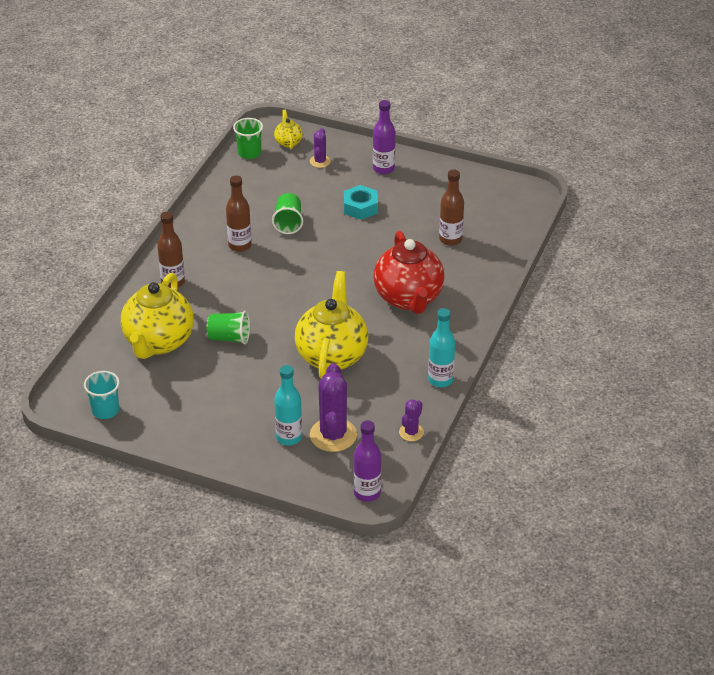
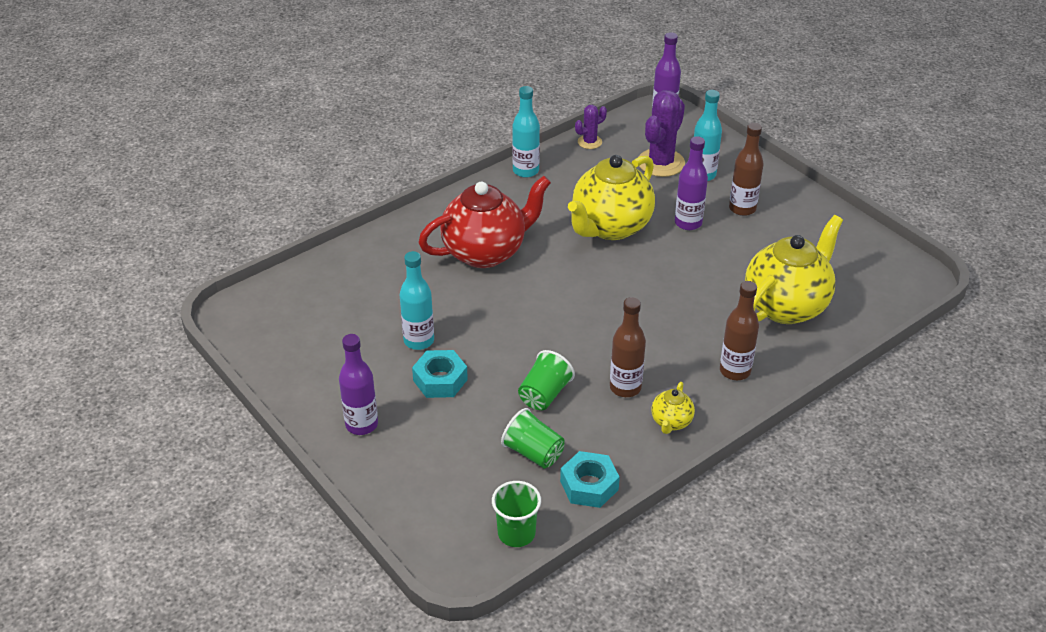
camera: 150 degrees left, 0 degrees up
(105, 410) = (874, 258): turquoise cup -> none
(225, 187) = (589, 485): none -> turquoise nut
(229, 338) = (705, 282): green cup -> green cup (533, 453)
(272, 384) = (688, 223): none -> purple bottle
(288, 142) = (448, 528): yellow teapot -> yellow teapot (671, 422)
(320, 161) = (431, 473): purple cactus -> none
(396, 224) = (419, 341): none -> turquoise bottle
(408, 298) = (485, 252): red teapot -> red teapot turned 45 degrees clockwise
(450, 239) = (379, 298): brown bottle -> brown bottle (742, 208)

